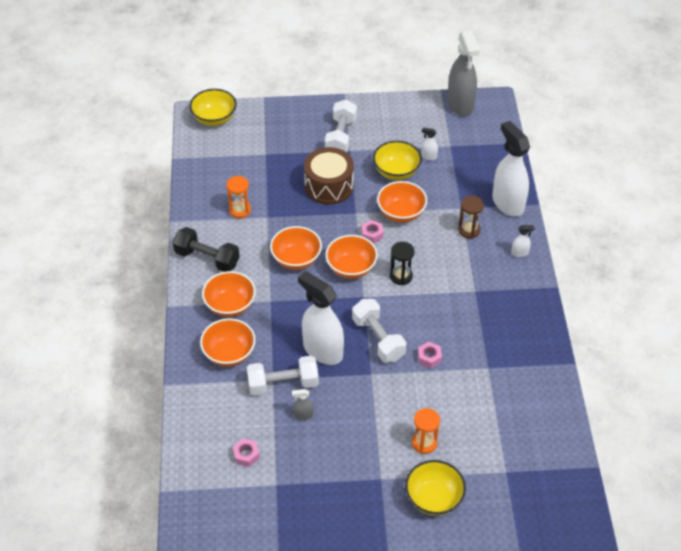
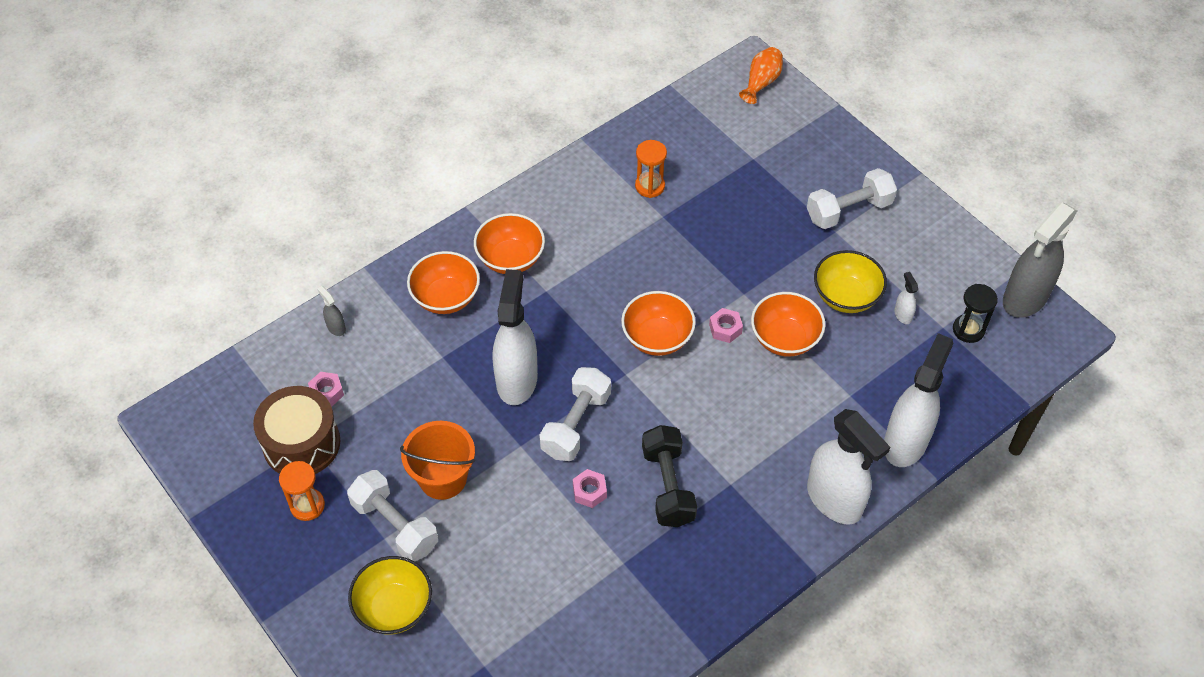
camera: 55 degrees right, 5 degrees up
(207, 258) = (557, 200): black dumbbell -> black dumbbell (668, 486)
(214, 118) = (761, 82): yellow bowl -> orange vase
(283, 384) = (443, 370): white dumbbell -> white dumbbell (395, 525)
(296, 259) = (625, 279): orange bowl -> none
(303, 415) = (415, 414): grey spray bottle -> grey spray bottle (336, 327)
(329, 186) = (760, 244): brown drum -> brown drum (301, 443)
(362, 425) = (443, 478): none -> orange bucket
(401, 276) = (687, 394): black hourglass -> black hourglass (968, 330)
(424, 443) = (463, 555): orange hourglass -> orange hourglass (307, 505)
(469, 230) = (822, 424): brown hourglass -> none
(520, 253) = (834, 500): white spray bottle -> white spray bottle, size x2.47

